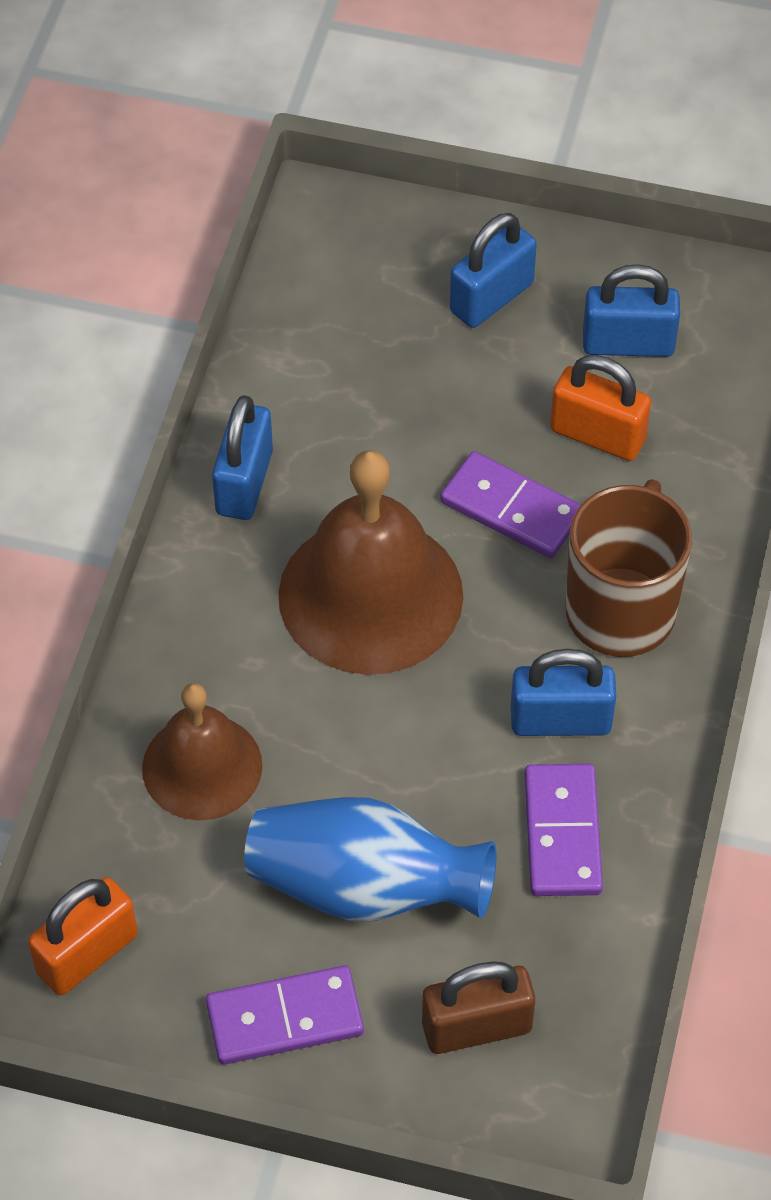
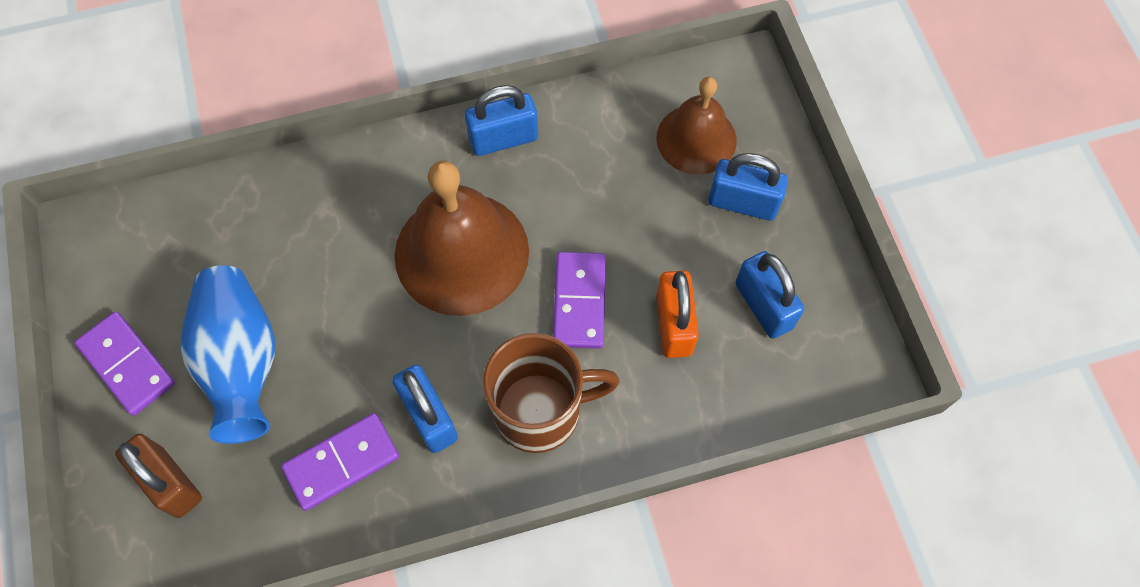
camera: 60 degrees right, 10 degrees up
(87, 954) = (123, 233): orange padlock -> none
(202, 766) = (283, 225): brown bell -> brown bell (696, 139)

